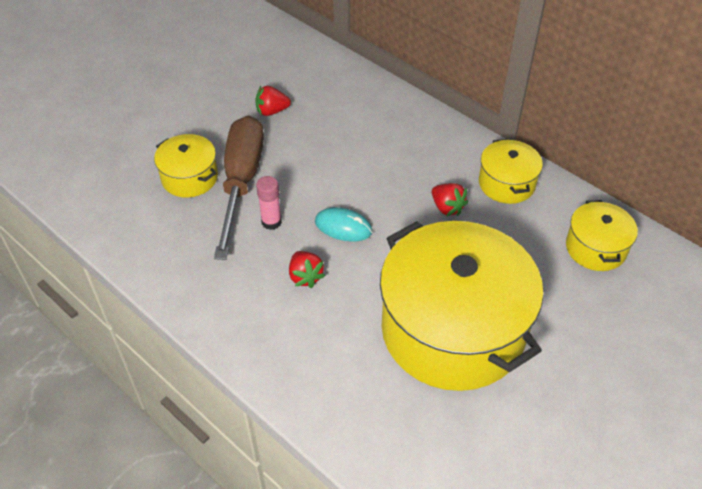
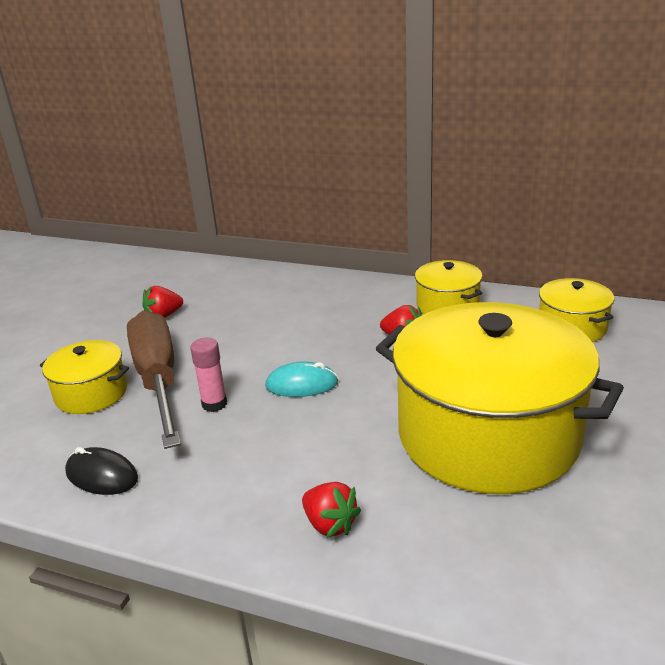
camera: 20 degrees left, 20 degrees down
(171, 259) = (102, 475): none -> black mouse
(305, 276) = (285, 440): red strawberry -> red strawberry (330, 524)

